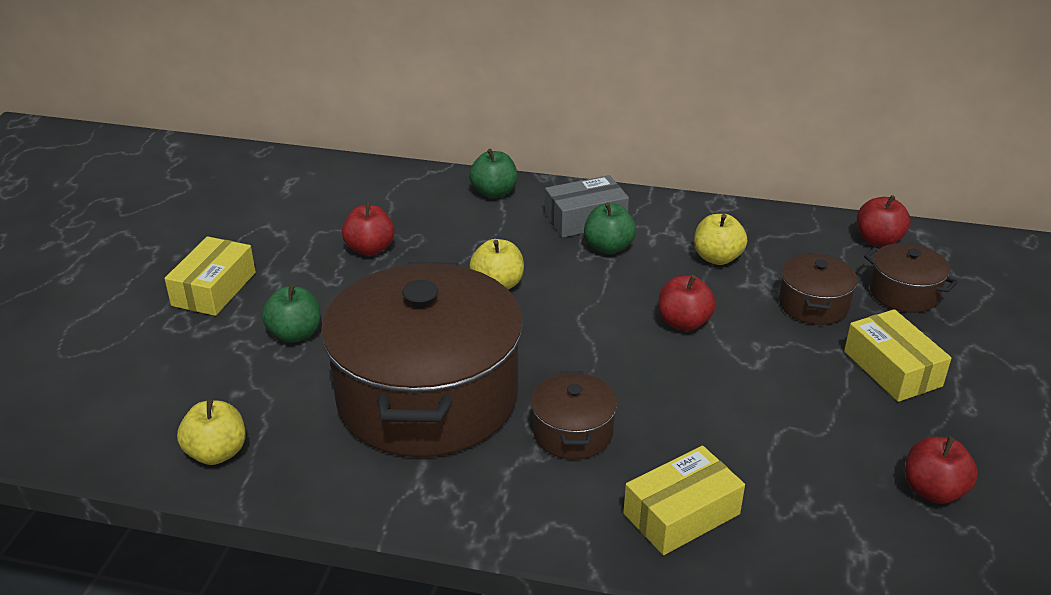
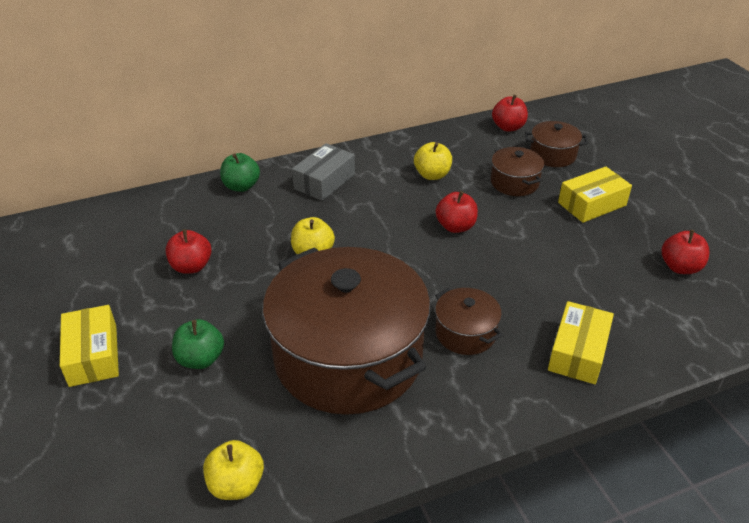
camera: 35 degrees left, 5 degrees up
(608, 247) = (359, 195): green apple -> none
(892, 368) = (592, 204): yellow box -> yellow box turned 60 degrees counterclockwise

